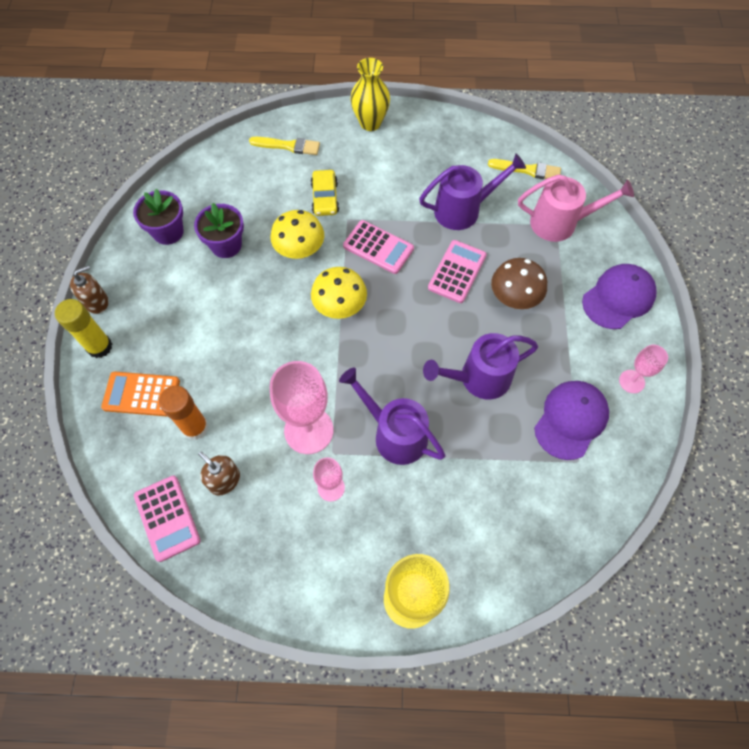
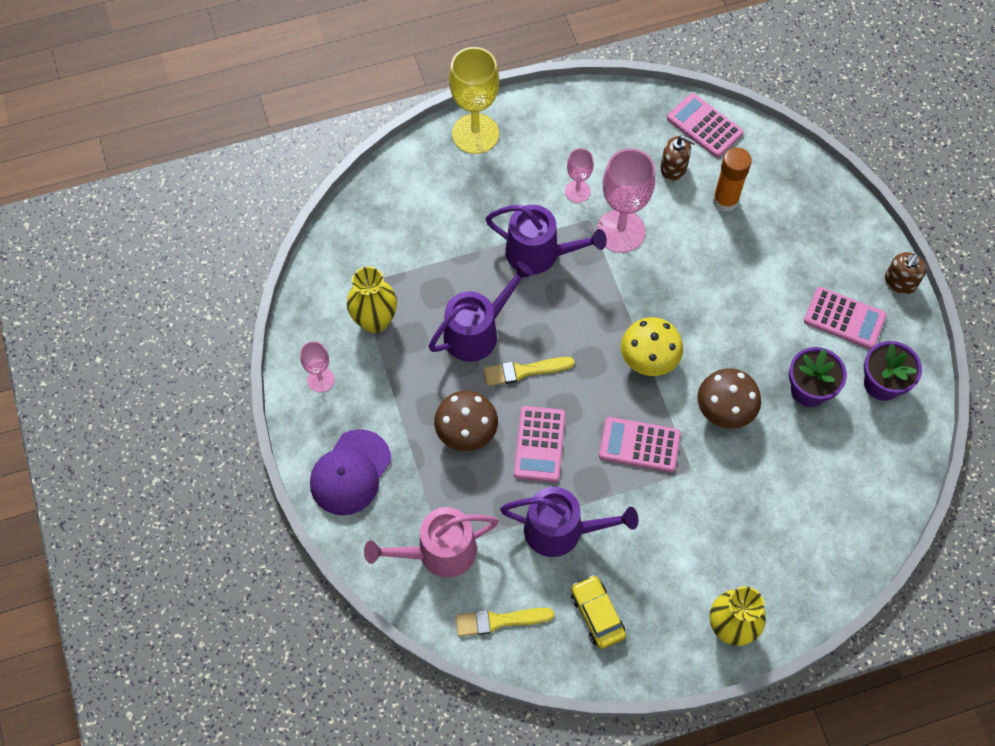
camera: 160 degrees right, 0 degrees up
(99, 347) = (863, 240): yellow glue stick -> none
(141, 394) = (793, 212): orange calculator -> none
(162, 288) = (844, 318): none -> pink calculator
(288, 146) = (815, 551): yellow brush -> yellow brush (524, 371)
(300, 251) = (724, 410): yellow mushroom -> brown mushroom
(325, 198) = (731, 489): yellow car -> yellow car (597, 614)
(463, 210) = (561, 530): purple watering can -> purple watering can turned 135 degrees counterclockwise
(571, 420) = (375, 321): purple cap -> yellow vase

